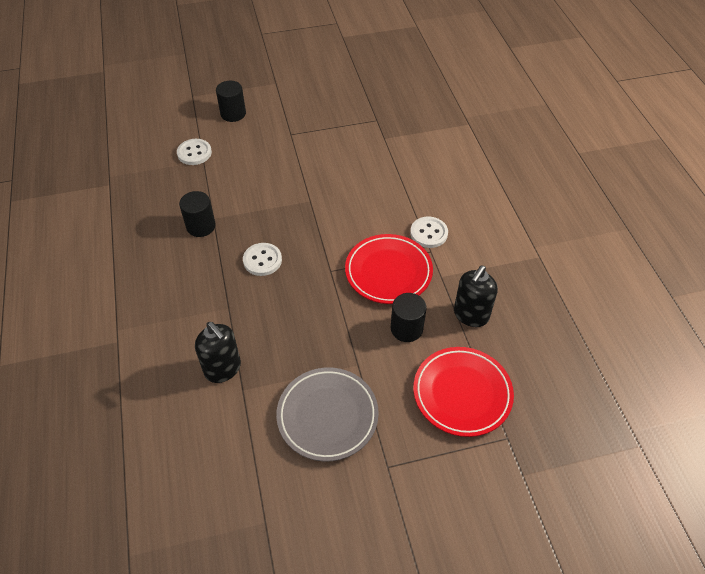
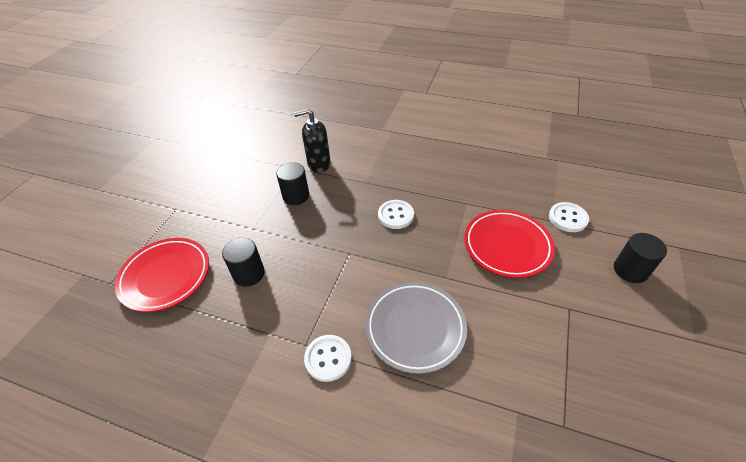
camera: 125 degrees right, 5 degrees down
(201, 226) = (461, 193): black cylinder -> black cylinder (296, 196)
(327, 416) = (236, 197): grey plate -> grey plate (415, 328)
(388, 272) = (312, 293): red plate -> red plate (507, 246)
(470, 315) = (212, 330): black soap dispenser -> none

